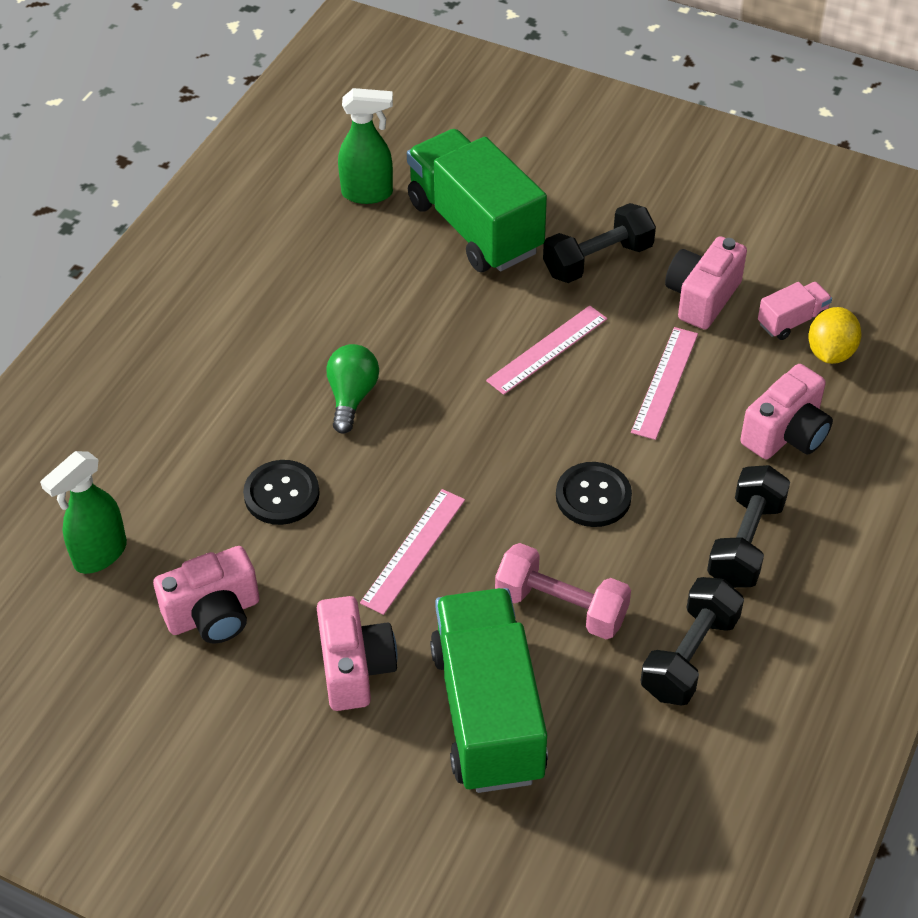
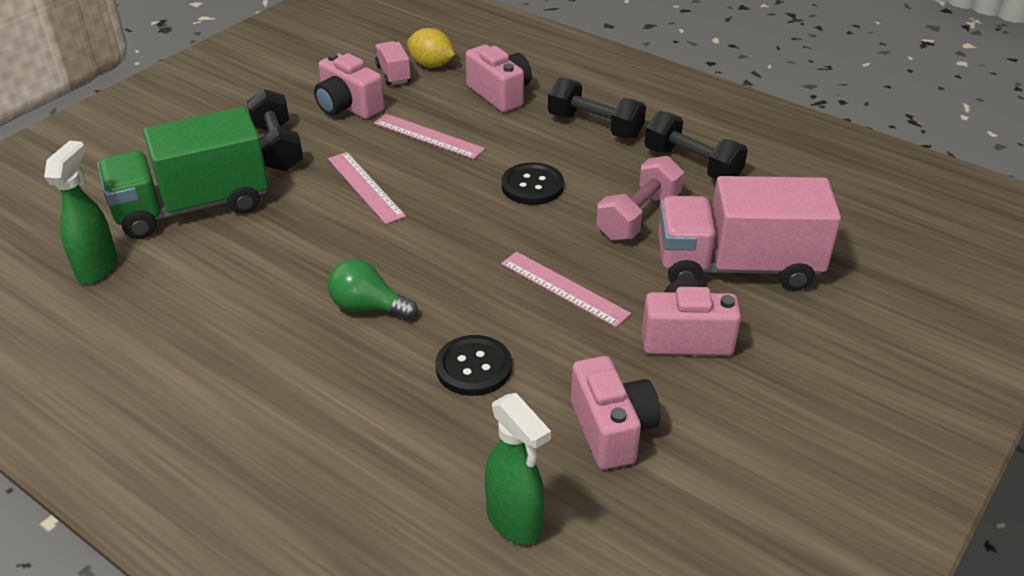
camera: 80 degrees left, 10 degrees down
(488, 712) = (737, 267): green truck -> pink truck

